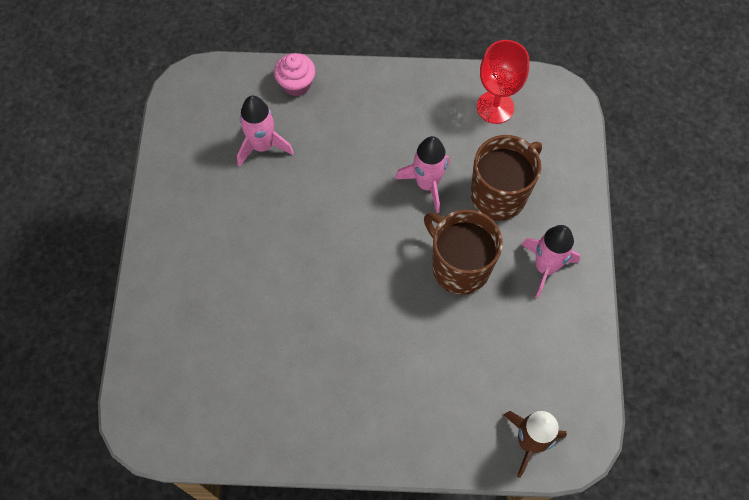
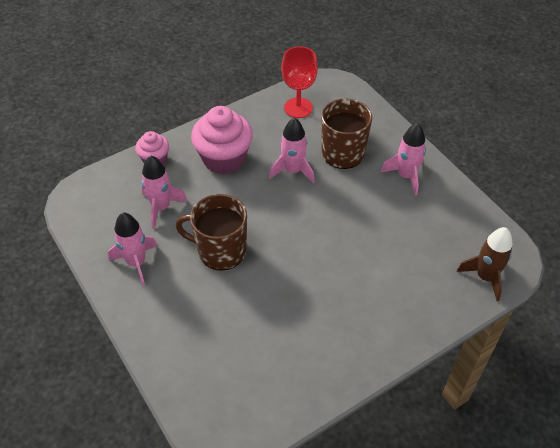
camera: 35 degrees left, 15 degrees down
(196, 194) = (136, 262): none -> pink rocket
(366, 125) = (224, 159): none -> pink cupcake
(459, 266) = (354, 205): brown mug -> brown mug (220, 251)

